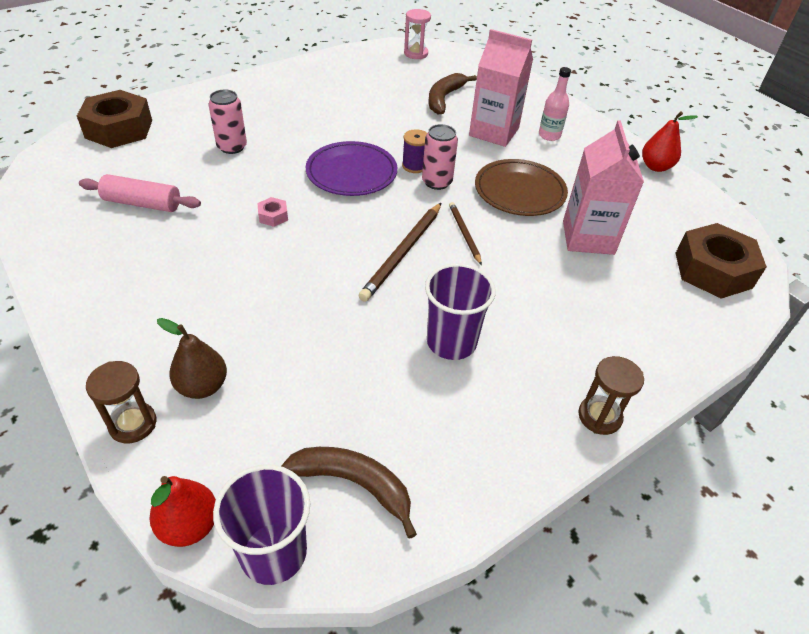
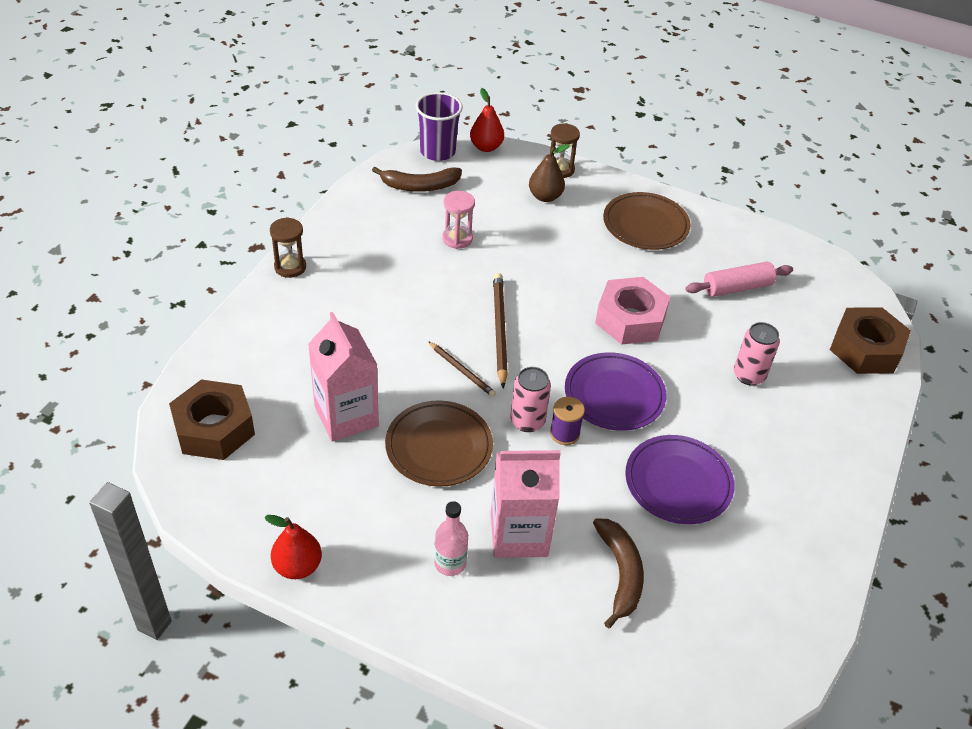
camera: 150 degrees right, 0 degrees up
(136, 297) = (645, 225): none -> brown plate
(273, 216) = (630, 319): pink nut -> pink nut, size x2.37
(363, 117) = (678, 483): none -> purple plate
(416, 54) = (740, 671): pink hourglass -> pink hourglass (457, 239)
(451, 342) = (414, 276): purple cup -> none

